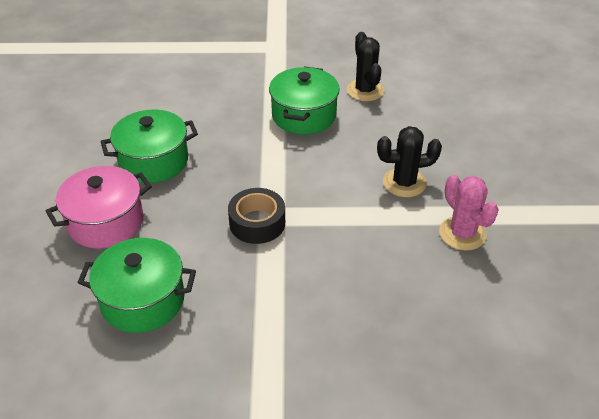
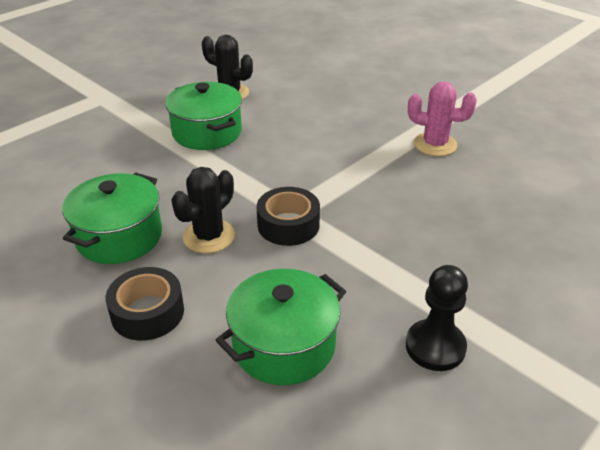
camera: 45 degrees left, 5 degrees down
(106, 222) = (147, 312): pink pot -> black tape
(222, 377) = (435, 347): none -> black pawn
(404, 183) = (351, 136): black cactus -> black cactus (209, 236)

